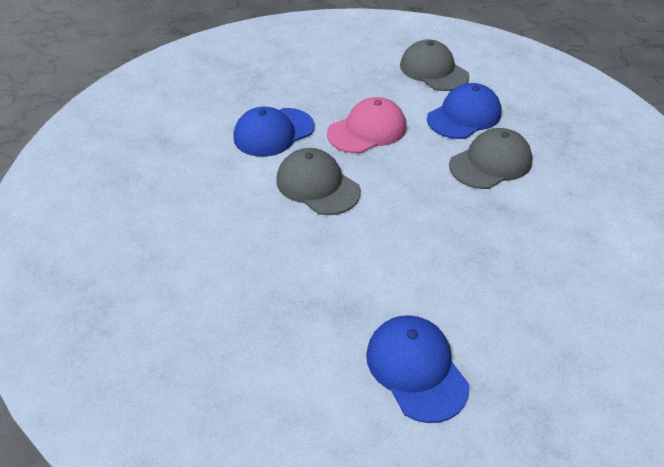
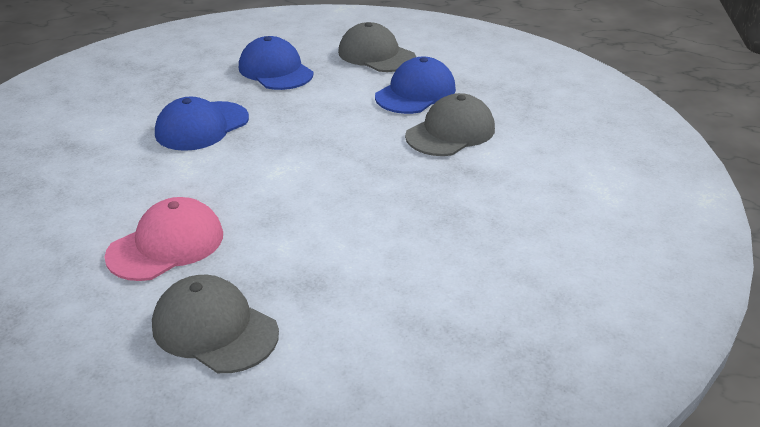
camera: 10 degrees left, 10 degrees down
(317, 185) = (259, 171): grey cap -> grey cap (214, 329)
(367, 130) = (310, 115): pink cap -> pink cap (166, 245)
(416, 369) = (396, 330): blue cap -> blue cap (275, 70)

